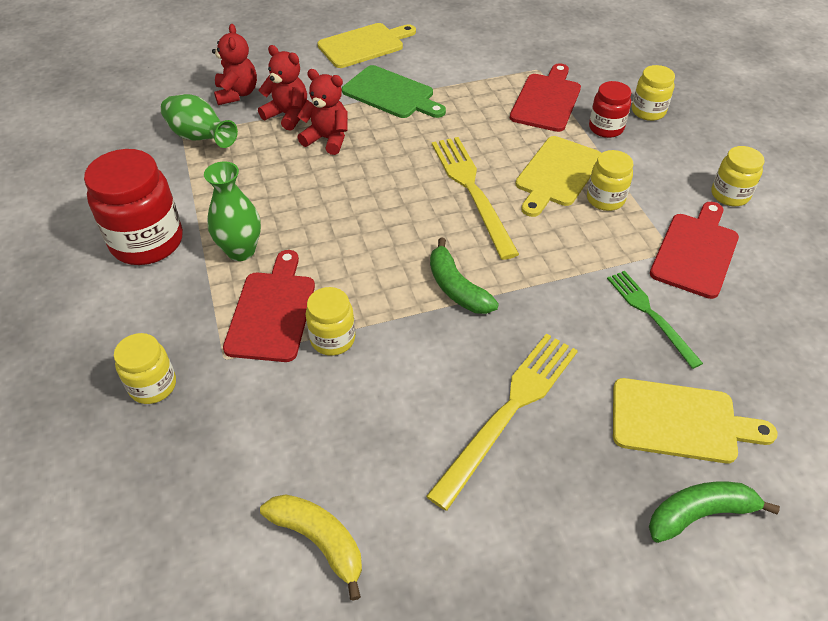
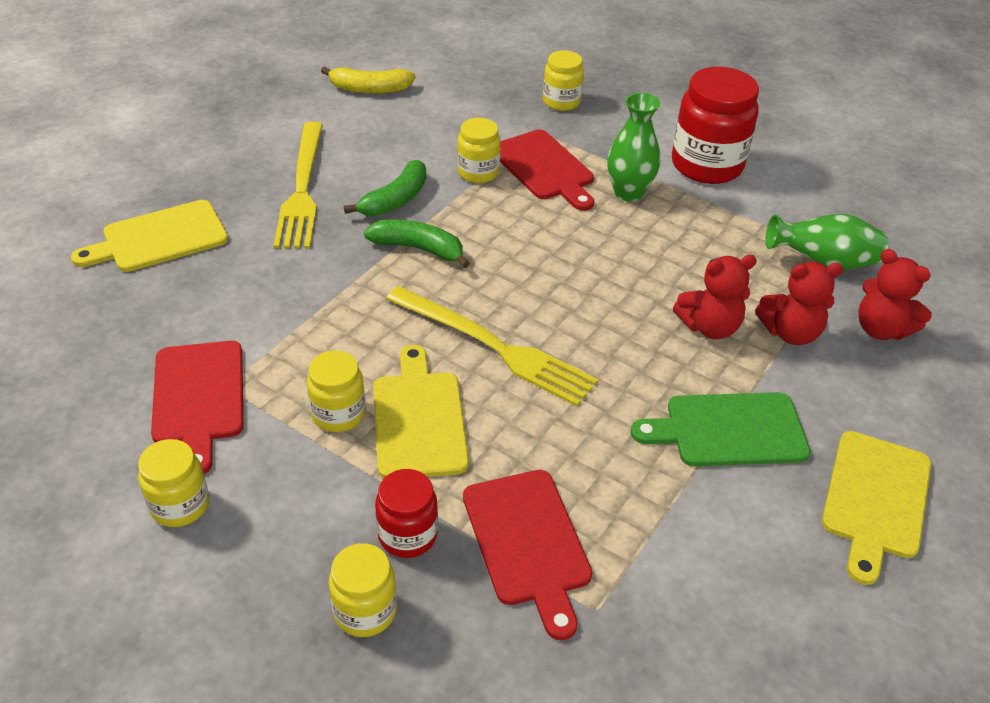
camera: 140 degrees right, 5 degrees down
(650, 315) = (221, 308): green fork -> none
(699, 514) = (125, 192): green banana -> green banana (395, 200)

